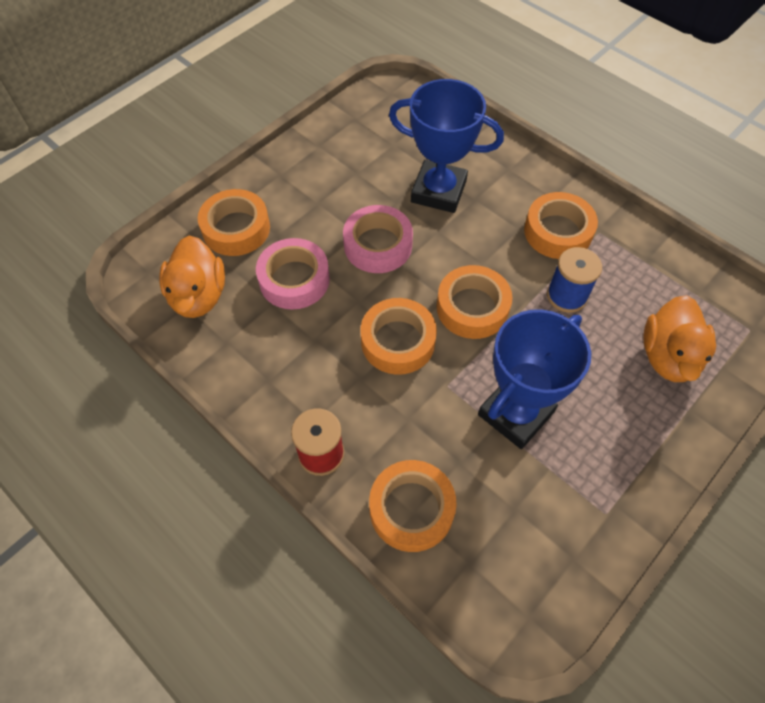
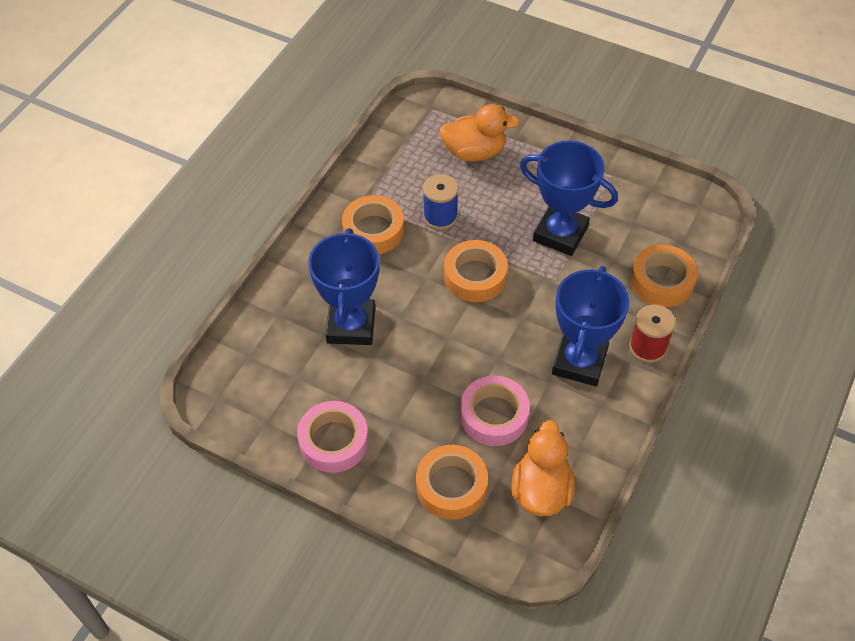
camera: 105 degrees left, 5 degrees down
(198, 296) = (541, 490): orange duck -> orange duck turned 60 degrees counterclockwise
(327, 375) = (579, 362): none -> blue trophy
(378, 245) = (432, 359): pink tape -> pink tape (333, 441)
(398, 341) = (528, 320): orange tape -> none

